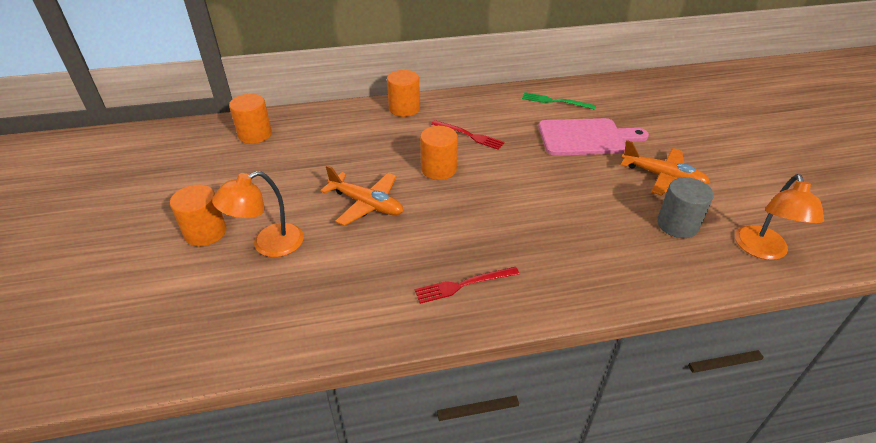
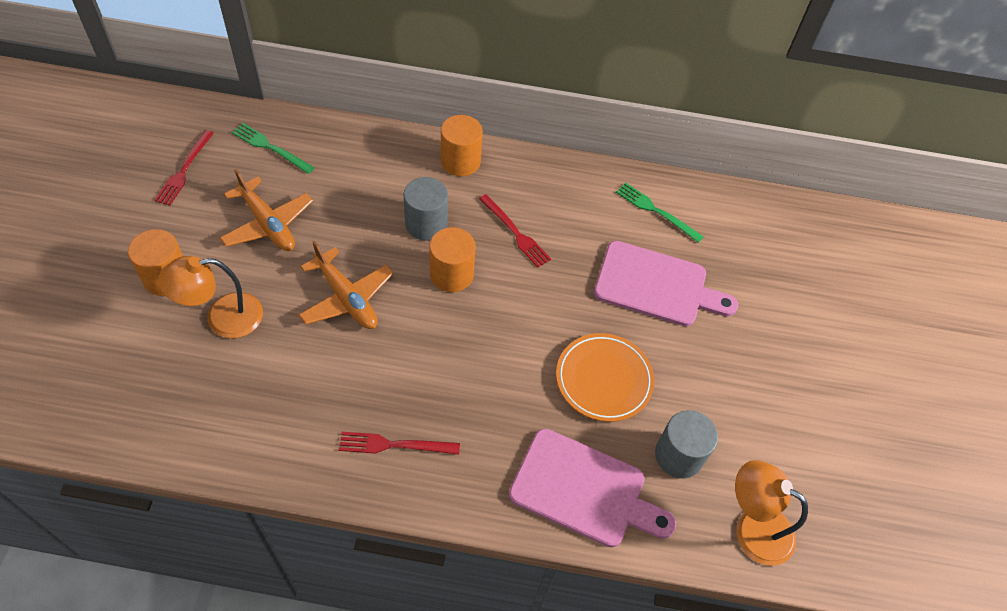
camera: 15 degrees right, 15 degrees up
(190, 164) = (184, 170): none -> red fork
(255, 135) = (270, 147): orange cylinder -> green fork
(401, 147) = (426, 224): none -> grey cylinder
(591, 197) = (604, 379): none -> orange plate
(629, 267) = (584, 490): none -> pink cutting board
(663, 177) = (711, 381): orange plane -> orange plane (268, 224)
(762, 250) = (752, 527): orange lamp -> orange lamp turned 90 degrees clockwise

